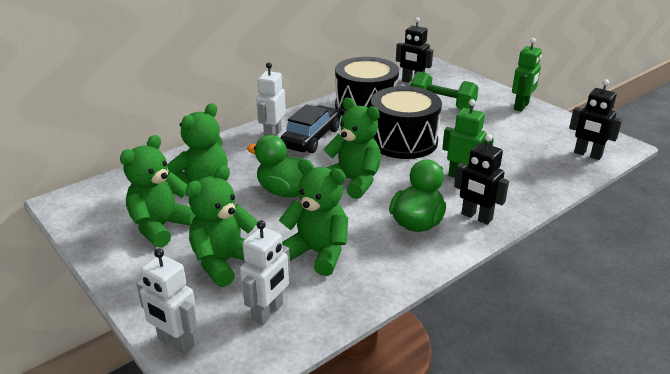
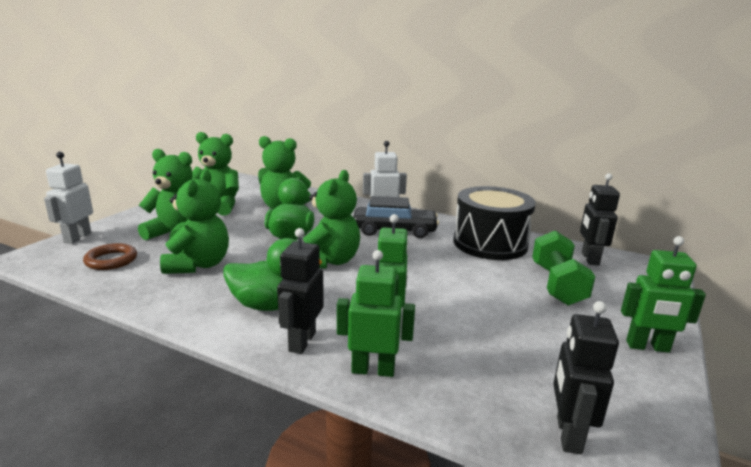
camera: 65 degrees right, 10 degrees down
(268, 312) = (111, 260): white robot -> brown ring
(403, 141) = (437, 274): black drum -> none
(518, 196) = (373, 370): none -> green robot

